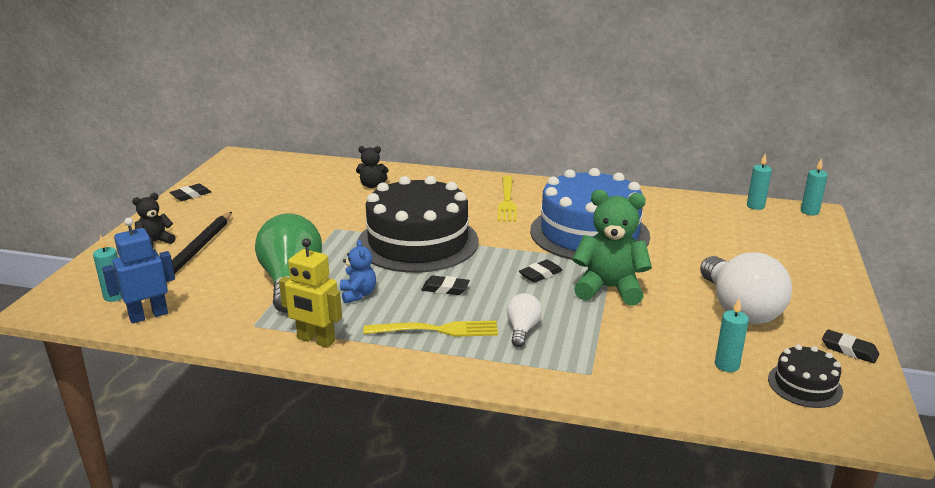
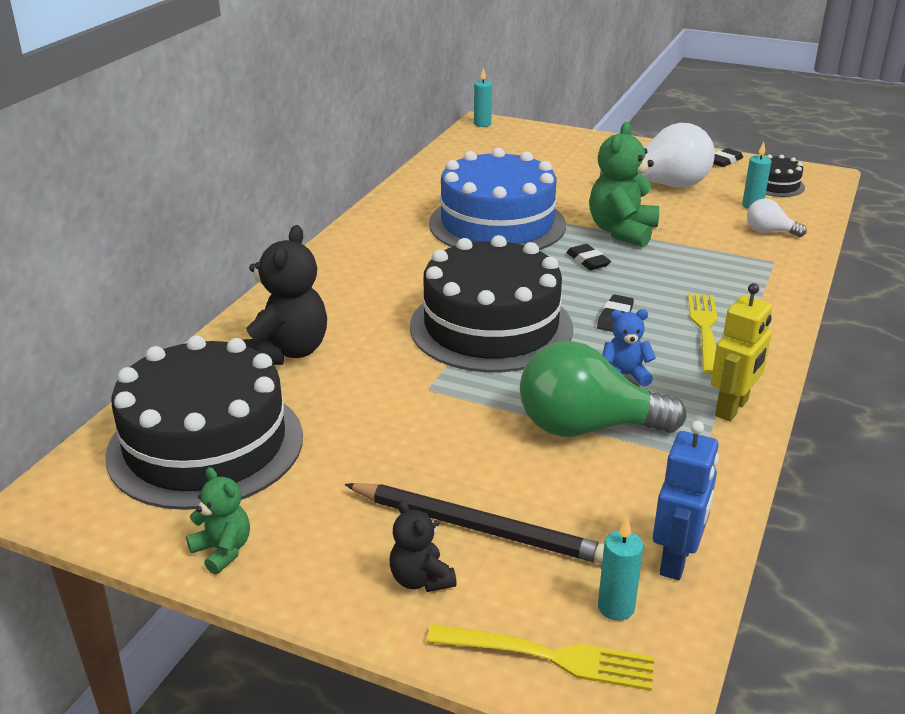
camera: 80 degrees left, 5 degrees up
(148, 315) = (676, 560): blue robot -> blue robot turned 135 degrees counterclockwise
(191, 195) = (223, 550): black eraser -> green teddy bear
(277, 179) = (206, 445): none -> black cake
(372, 185) = (286, 352): black teddy bear -> black teddy bear, size x1.85
(507, 201) = (391, 259): yellow fork -> yellow fork (549, 656)
(522, 329) = (701, 283): white light bulb -> white light bulb (769, 232)
(755, 206) = (461, 141): turquoise candle -> none

